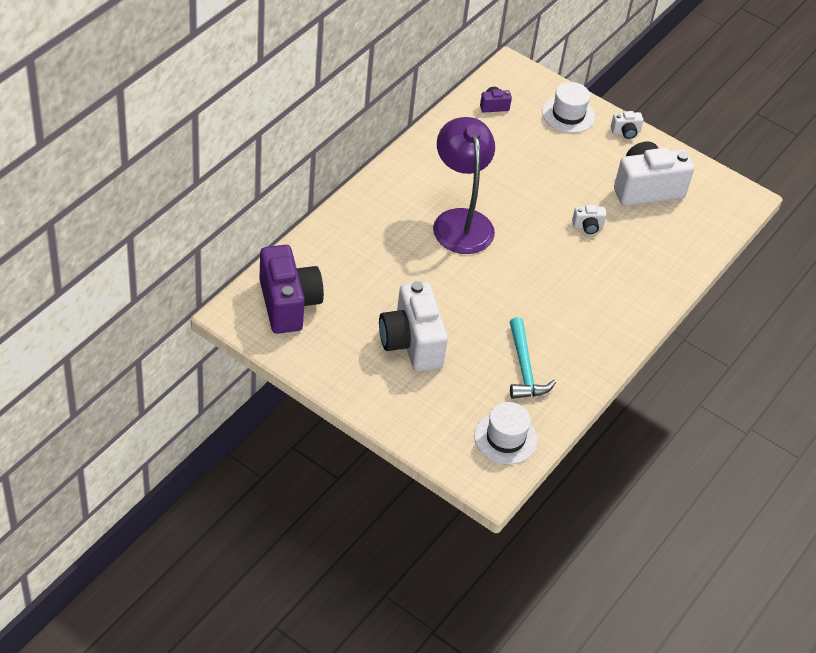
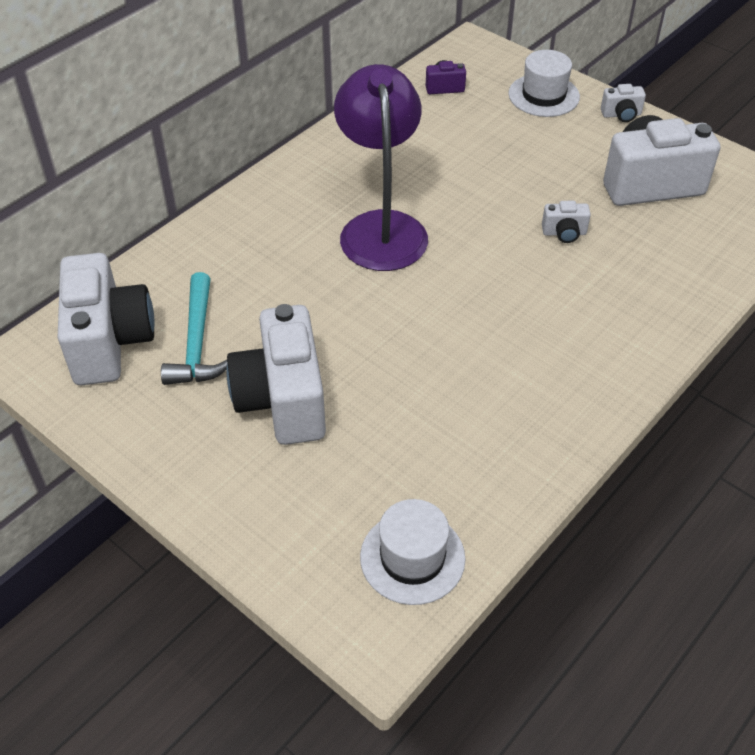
camera: 10 degrees right, 0 degrees up
(288, 304) = (109, 342): purple camera -> white camera
(524, 368) = (454, 439): turquoise hammer -> turquoise hammer (197, 342)

